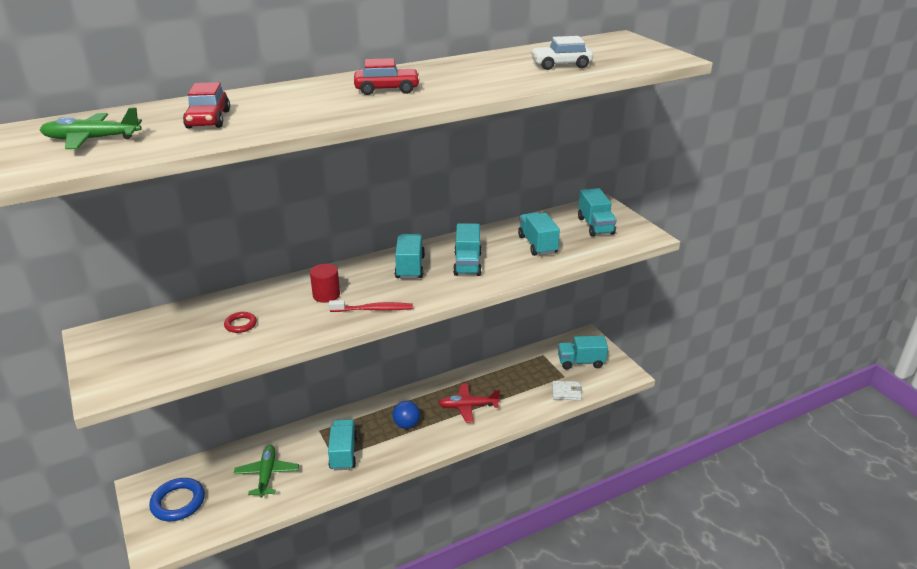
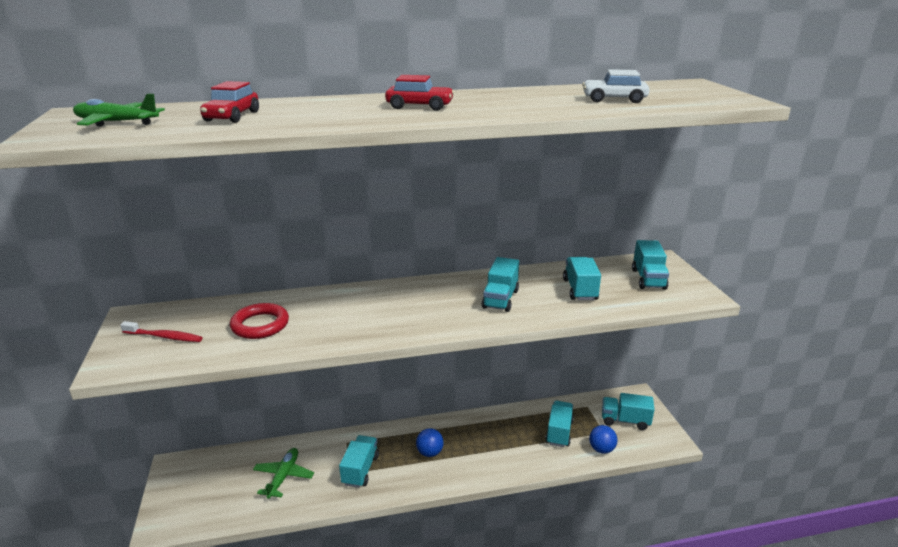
camera: 15 degrees right, 5 degrees down
(178, 502) = (196, 487): blue ring -> none
(240, 324) = (260, 325): red ring -> red ring, size x1.84
(326, 295) = (351, 309): red cylinder -> none
(373, 309) = (389, 329): red toothbrush -> red toothbrush (164, 337)
(410, 267) = (442, 294): turquoise truck -> turquoise truck (559, 432)
(468, 406) = (495, 446): red plane -> none
(566, 392) = (601, 449): white wallet -> blue ball

